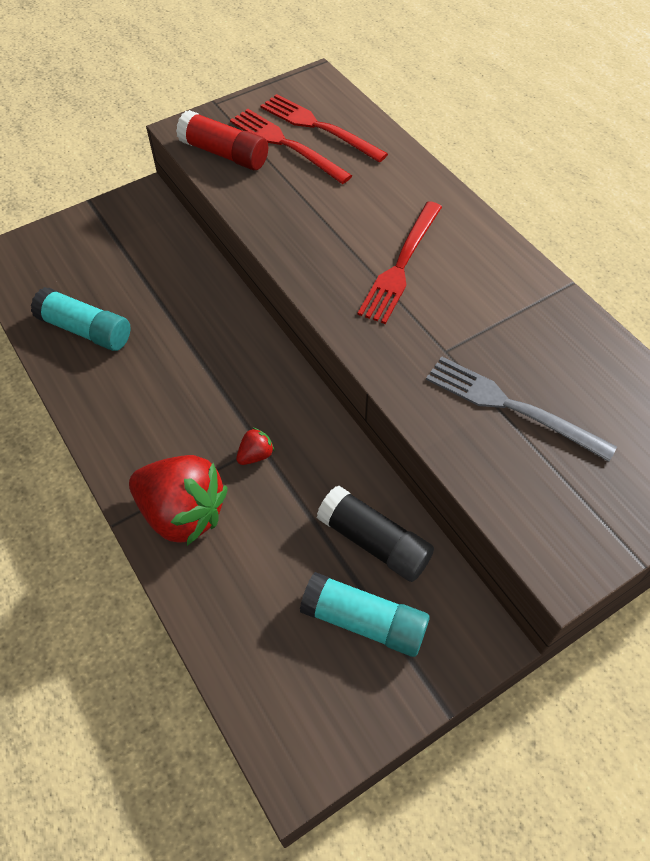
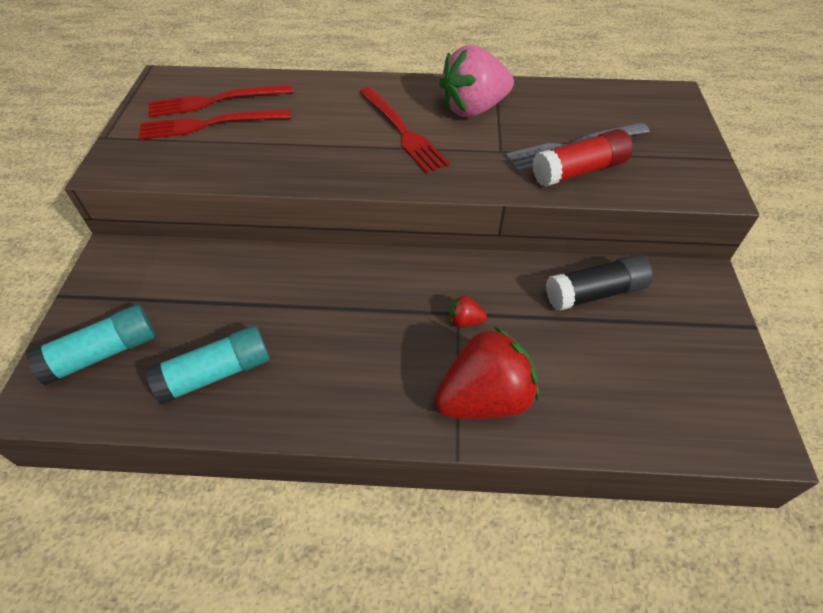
camera: 55 degrees left, 5 degrees down
(224, 154) = (171, 159): red glue stick -> red glue stick (579, 171)
(256, 455) = (465, 321): red strawberry -> red strawberry turned 75 degrees counterclockwise
(364, 621) = (658, 333): turquoise glue stick -> turquoise glue stick (102, 354)
(492, 296) = (473, 109): none -> pink strawberry

